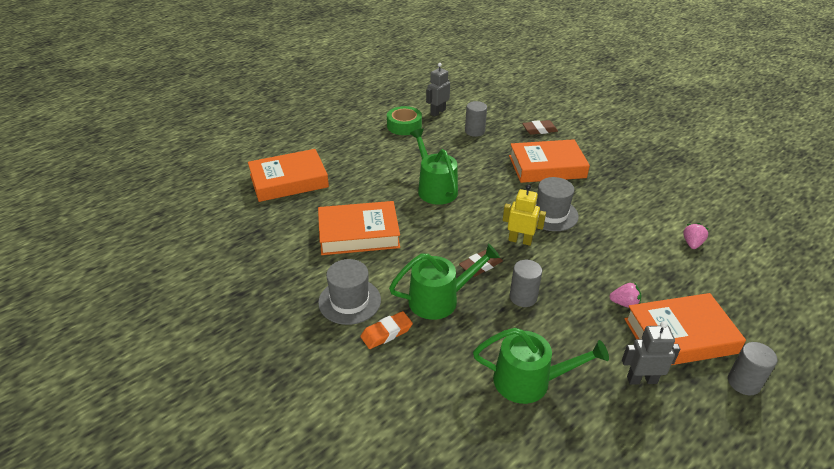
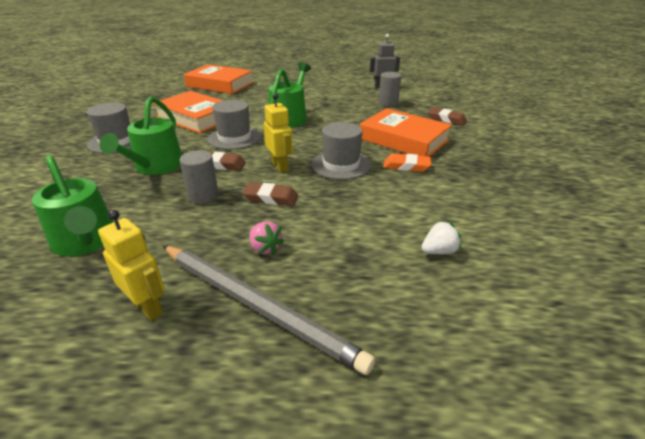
camera: 45 degrees right, 5 degrees down
(386, 333) = (93, 164): orange eraser -> orange eraser (406, 166)
(404, 126) = (343, 85): green tape -> none
(437, 235) = (234, 138): none -> grey hat
(439, 299) = (156, 166): green watering can -> green watering can turned 75 degrees clockwise
(563, 269) = (271, 198): none -> brown eraser
(641, 379) = (148, 307): grey robot -> yellow robot
(680, 336) = (257, 306): orange book -> grey pencil
(692, 243) = (439, 251): pink strawberry -> white strawberry
(743, 382) = (223, 400): grey cylinder -> none

